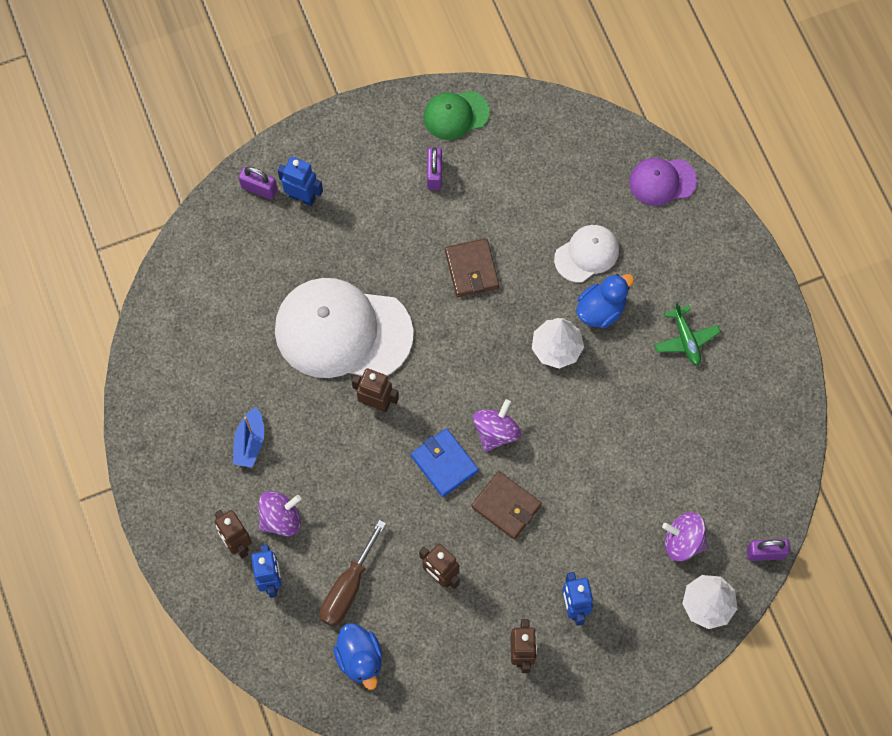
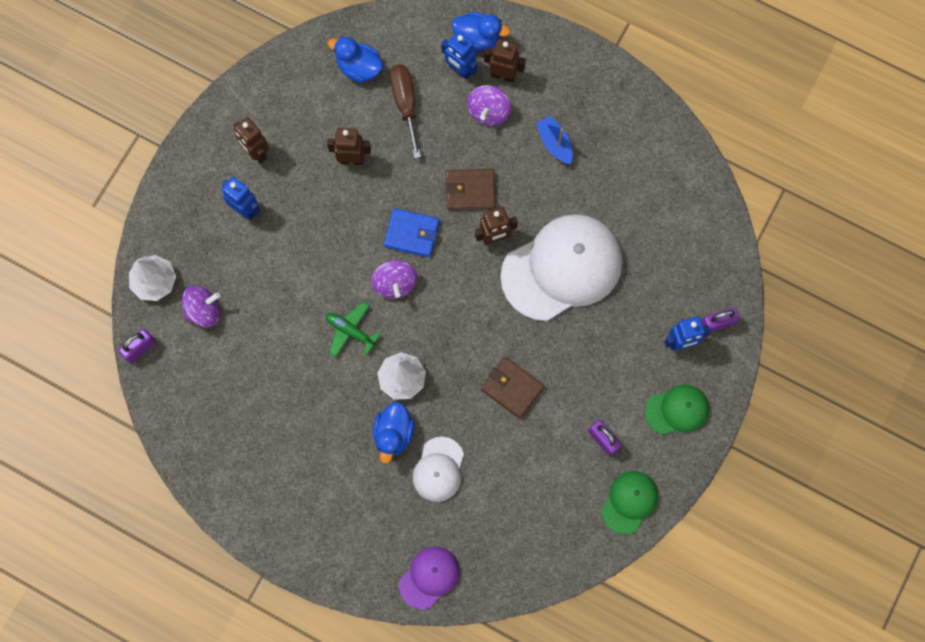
camera: 140 degrees right, 5 degrees up
(227, 597) = (478, 38): none -> blue duck
(355, 150) = (677, 410): none -> green cap
(506, 506) = (345, 239): brown wallet -> brown wallet (470, 190)
(686, 339) = (314, 462): green plane -> green plane (350, 331)

